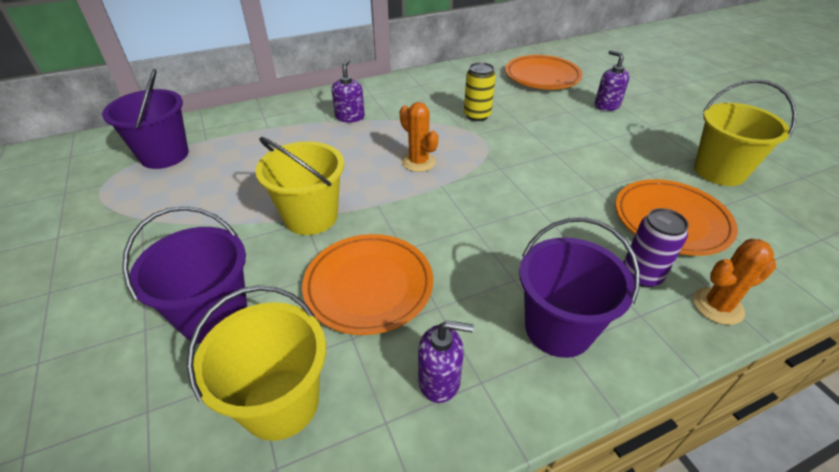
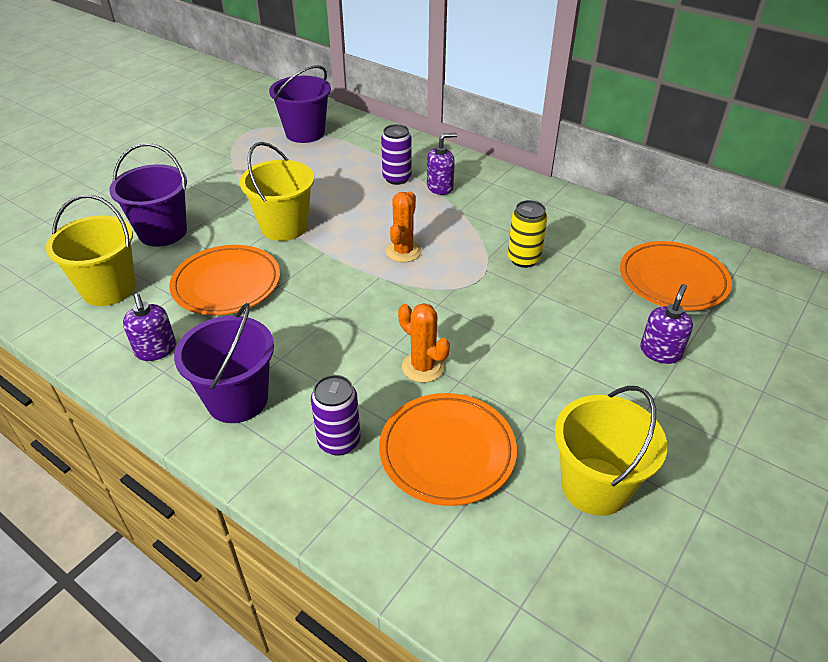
camera: 60 degrees right, 0 degrees up
(311, 131) = (397, 178): none -> purple can
(717, 306) = (327, 507): orange cactus -> orange cactus (423, 367)

